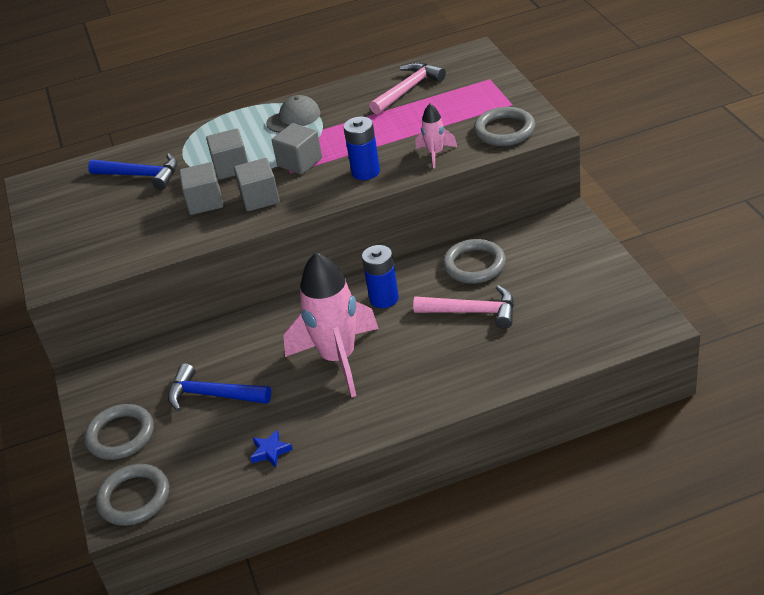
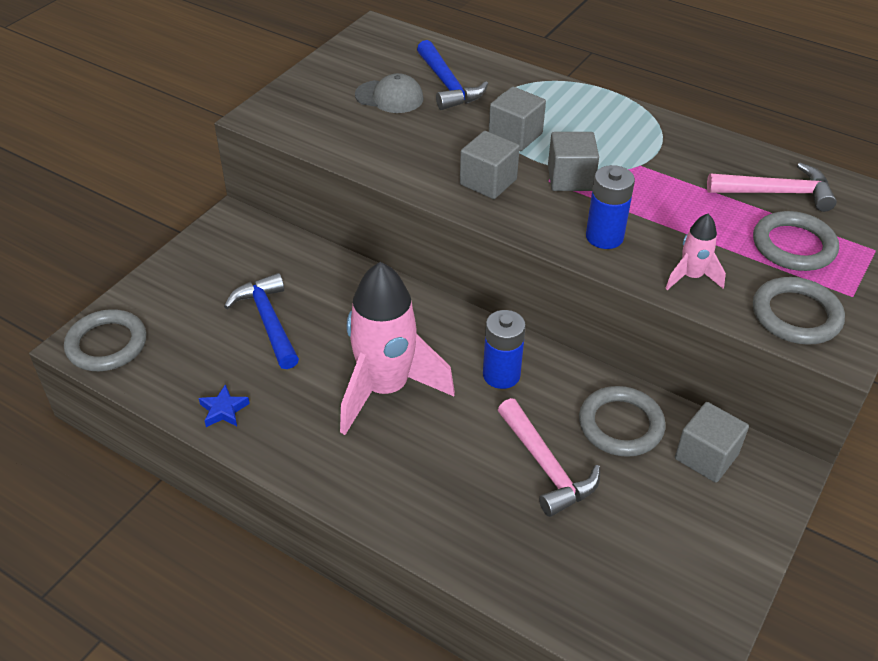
camera: 45 degrees right, 5 degrees up
(120, 435) = (176, 288): grey ring -> grey ring (793, 246)
(205, 202) = (448, 147): grey cube -> grey cube (706, 456)
(293, 118) = (634, 134): grey cap -> grey cap (389, 97)

